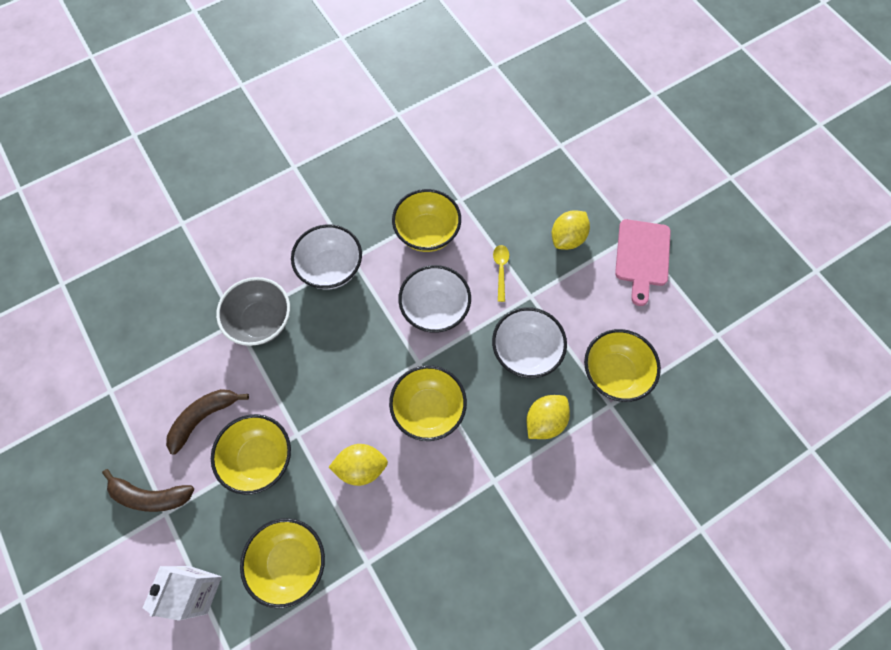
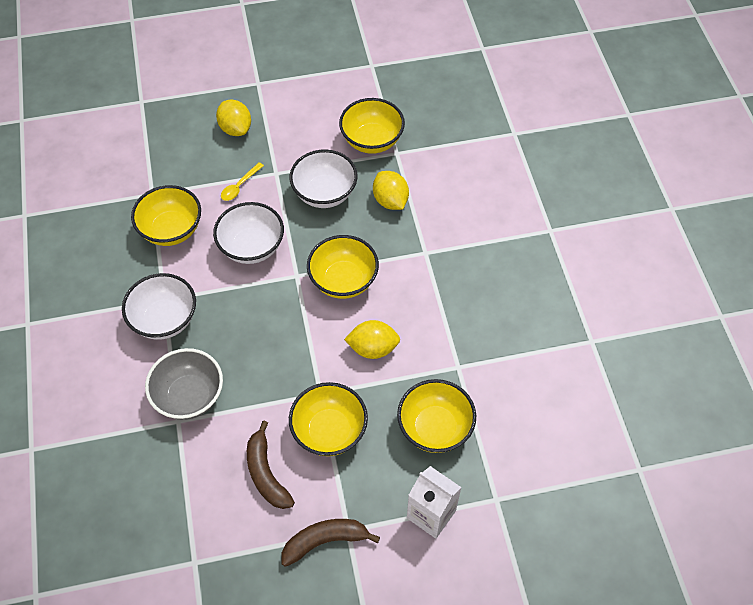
camera: 70 degrees left, 10 degrees down
(150, 496) = (325, 541): brown banana -> brown banana turned 135 degrees counterclockwise
(361, 467) = (373, 348): yellow lemon -> yellow lemon turned 75 degrees clockwise
(501, 270) = (239, 186): yellow spoon -> yellow spoon turned 75 degrees counterclockwise
(642, 256) = (280, 85): pink cutting board -> none

